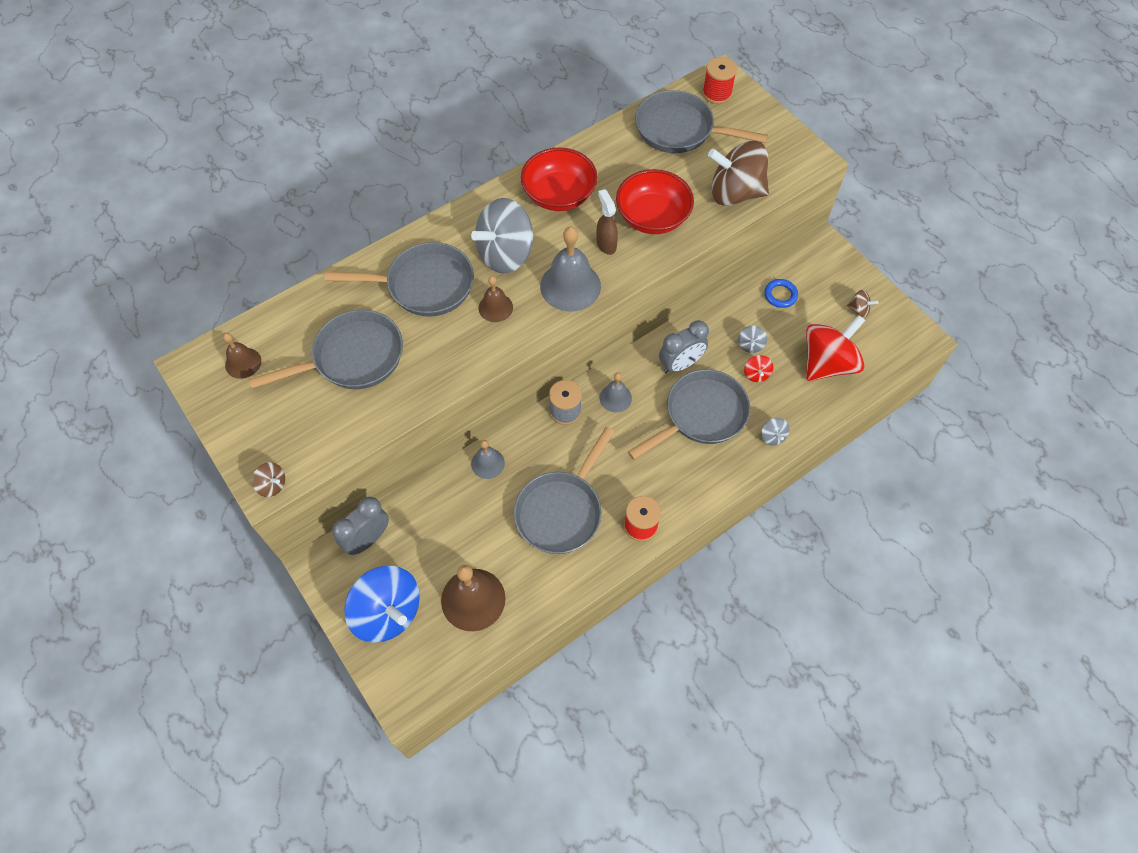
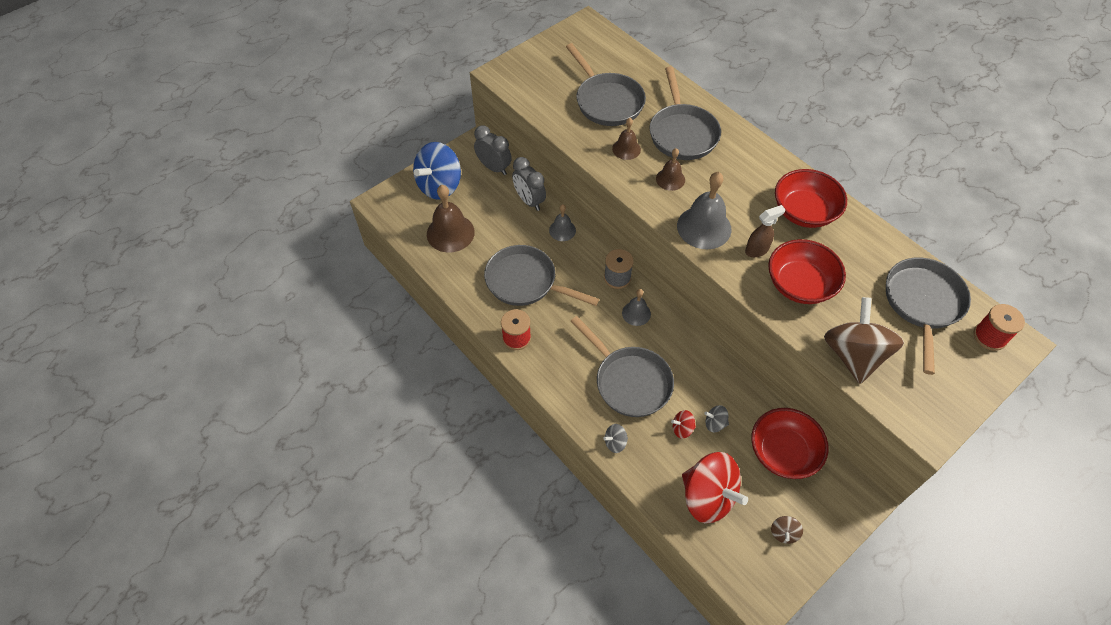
camera: 85 degrees right, 5 degrees down
(243, 363) = (593, 46): brown bell -> brown bell (626, 149)
(272, 485) = (499, 76): brown spinning top -> none
(506, 254) = (726, 180): grey spinning top -> none
(680, 364) = (681, 363): grey clock -> grey clock (529, 201)
(780, 295) = (783, 452): blue ring -> red bowl

